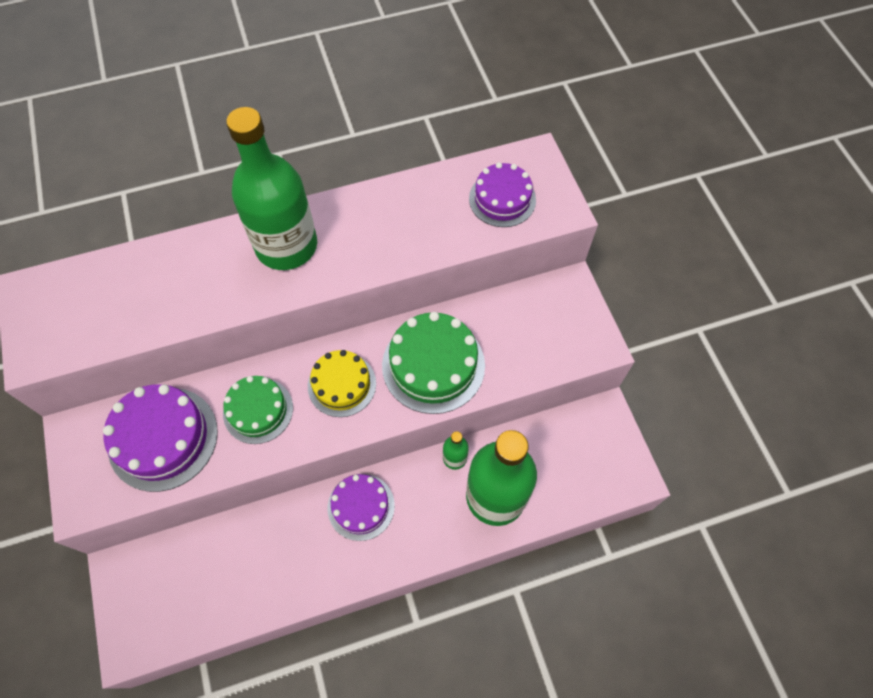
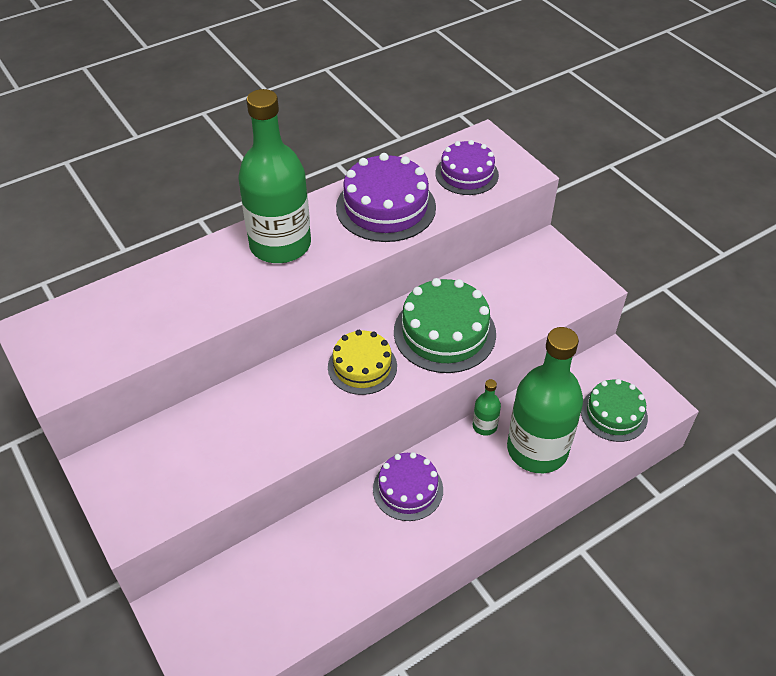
camera: 15 degrees left, 15 degrees down
(163, 438) = (197, 450): purple cake -> purple cake (386, 207)
(258, 410) = (287, 405): green cake -> green cake (614, 414)

